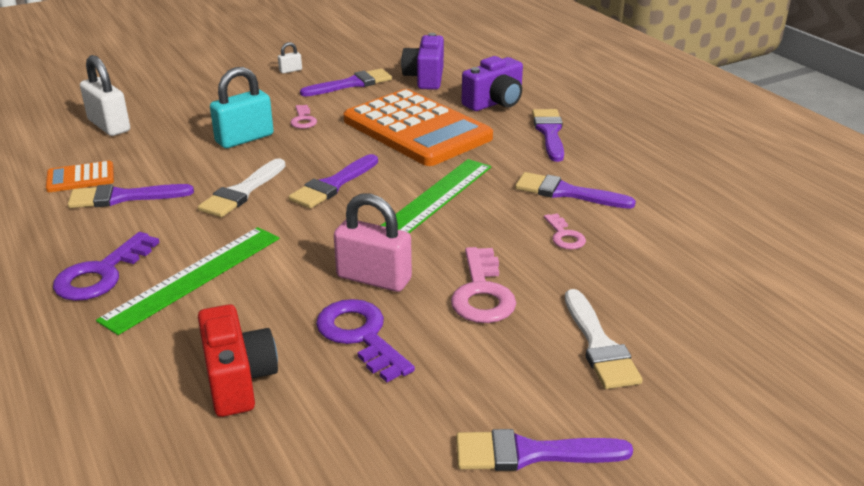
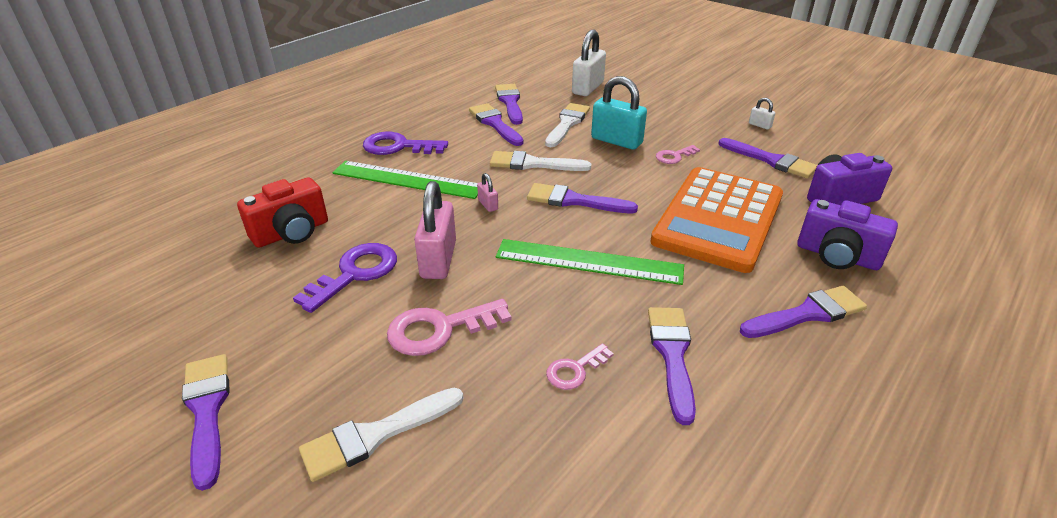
camera: 70 degrees right, 5 degrees up
(80, 178) = (510, 102): orange calculator -> purple brush
(177, 155) = (567, 124): none -> white brush
(298, 233) = (488, 205): none -> pink padlock

